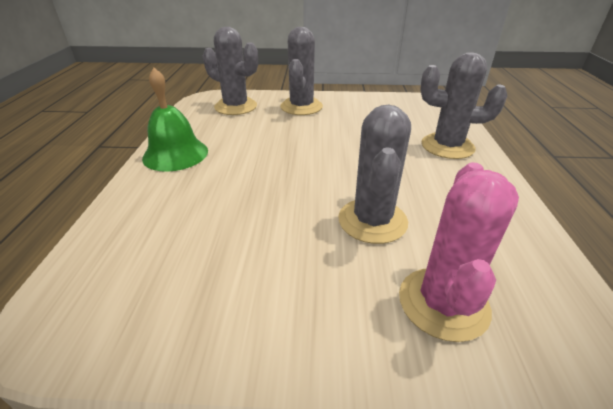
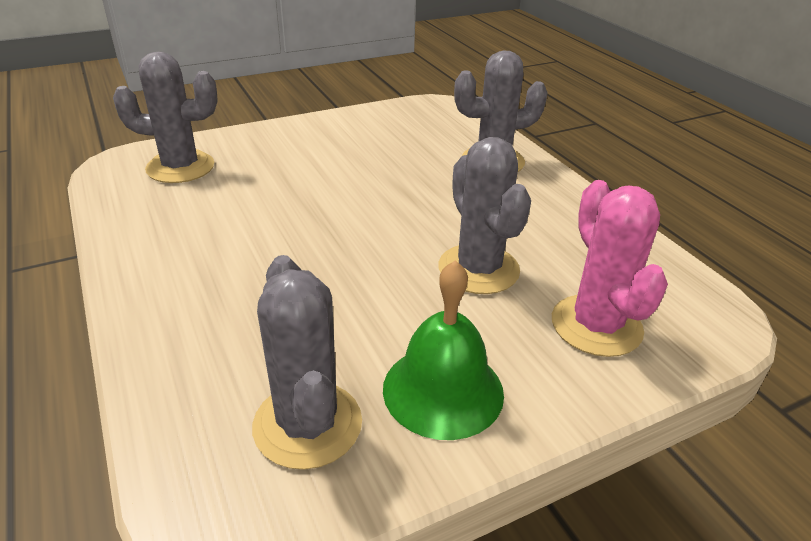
camera: 30 degrees left, 0 degrees up
(175, 154) = (159, 260): green bell -> green bell (443, 390)
(301, 107) = (278, 147): grey cactus -> grey cactus (307, 424)

